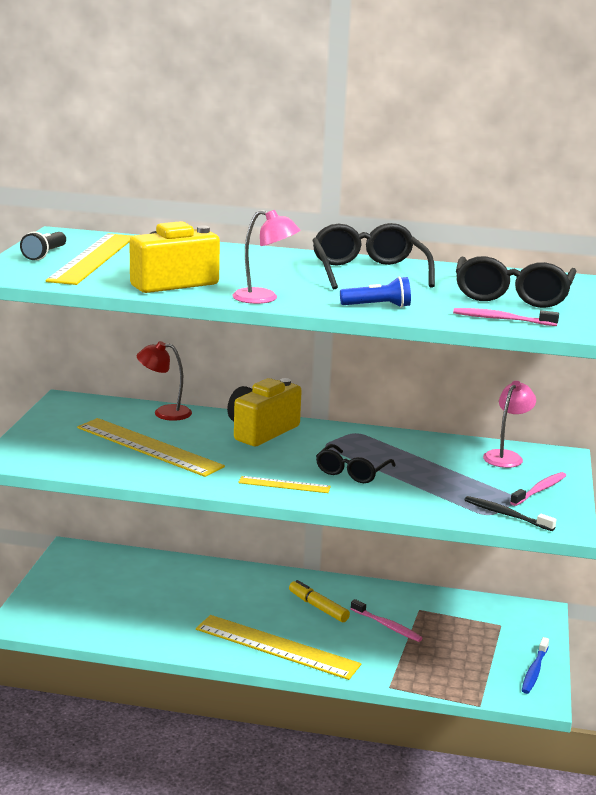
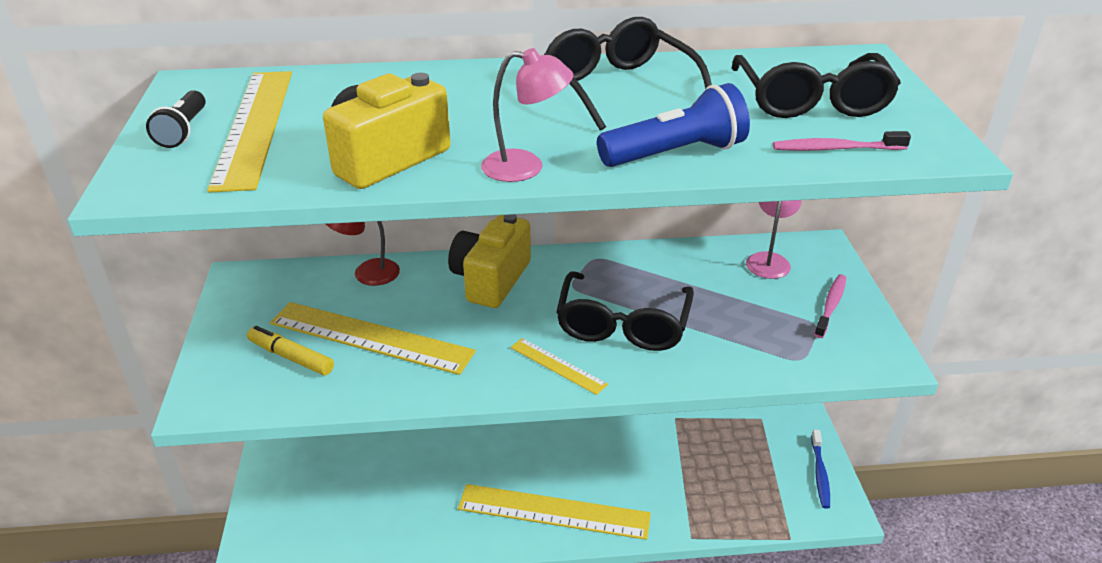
camera: 15 degrees left, 15 degrees up
(284, 485) = (557, 366): yellow ruler -> yellow ruler turned 45 degrees clockwise
(318, 607) = (574, 441): yellow marker -> yellow marker (291, 357)
(352, 472) = (622, 325): black glasses -> black glasses, size x1.59
(378, 306) = (676, 154): blue flashlight -> blue flashlight, size x1.58
(387, 626) = (653, 449): pink toothbrush -> none
(506, 515) = (819, 355): black toothbrush -> none

